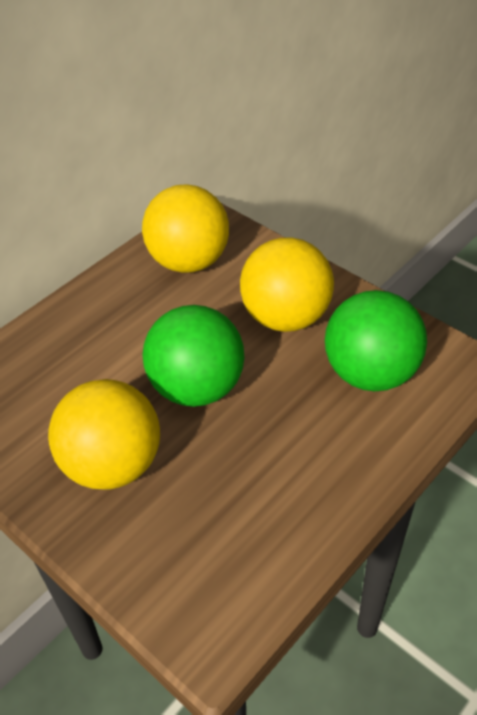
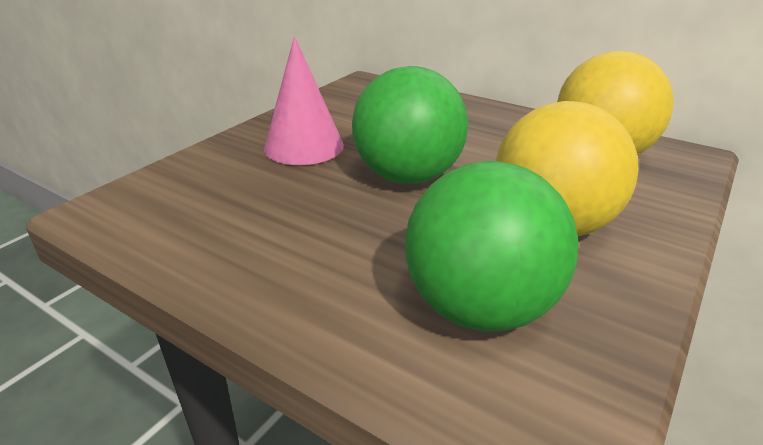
camera: 80 degrees right, 15 degrees down
(113, 464) = (304, 146): yellow ball -> pink cone

